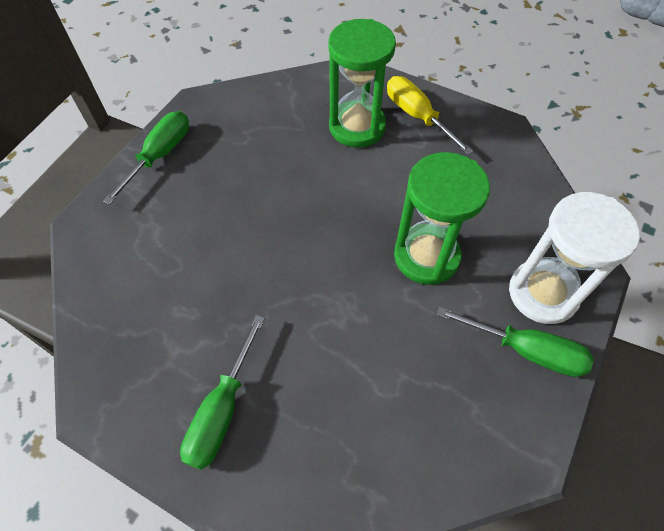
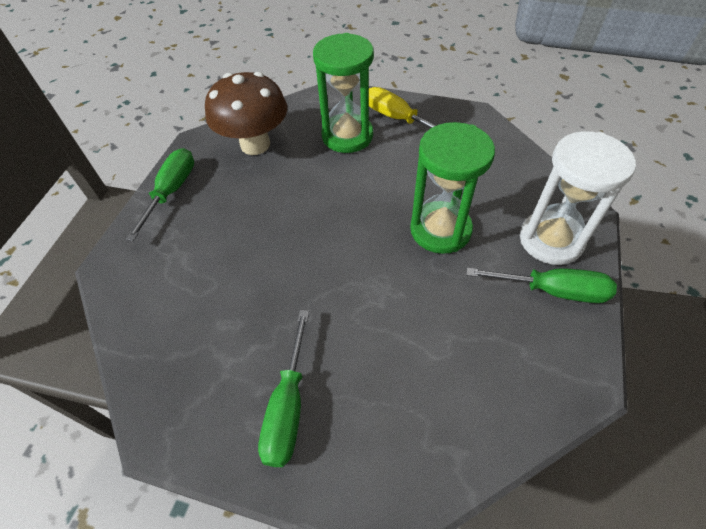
camera: 10 degrees left, 5 degrees down
(257, 118) = (255, 144): none -> brown mushroom

